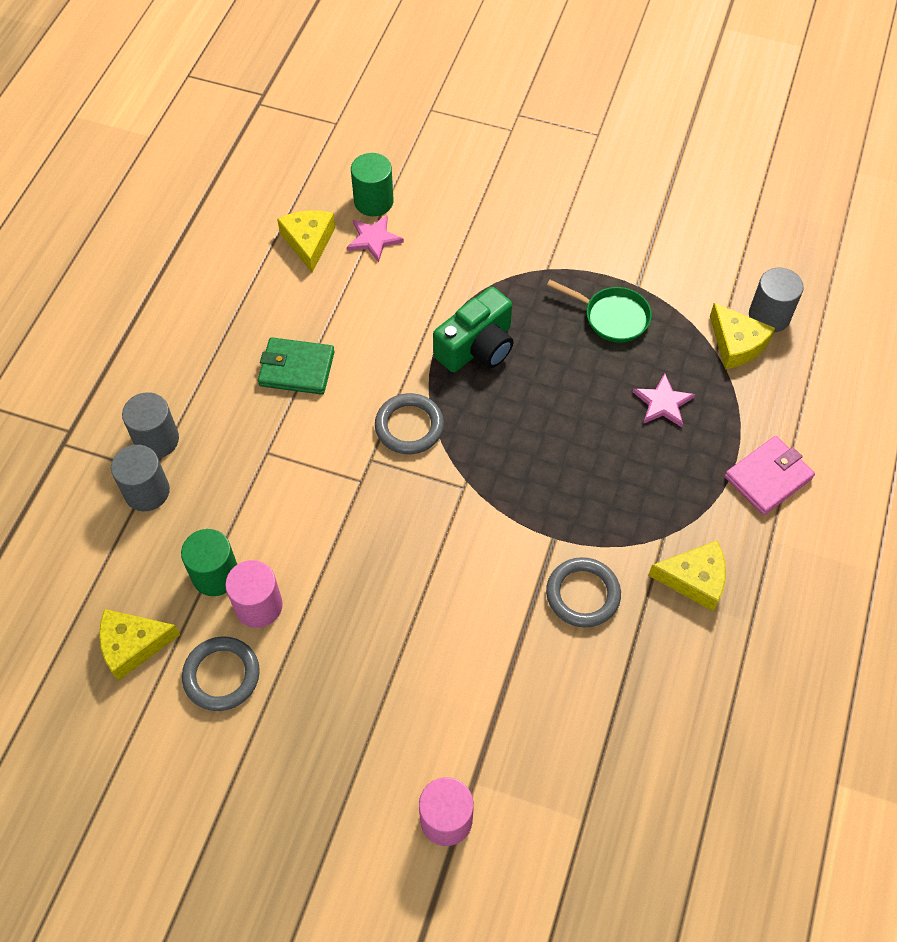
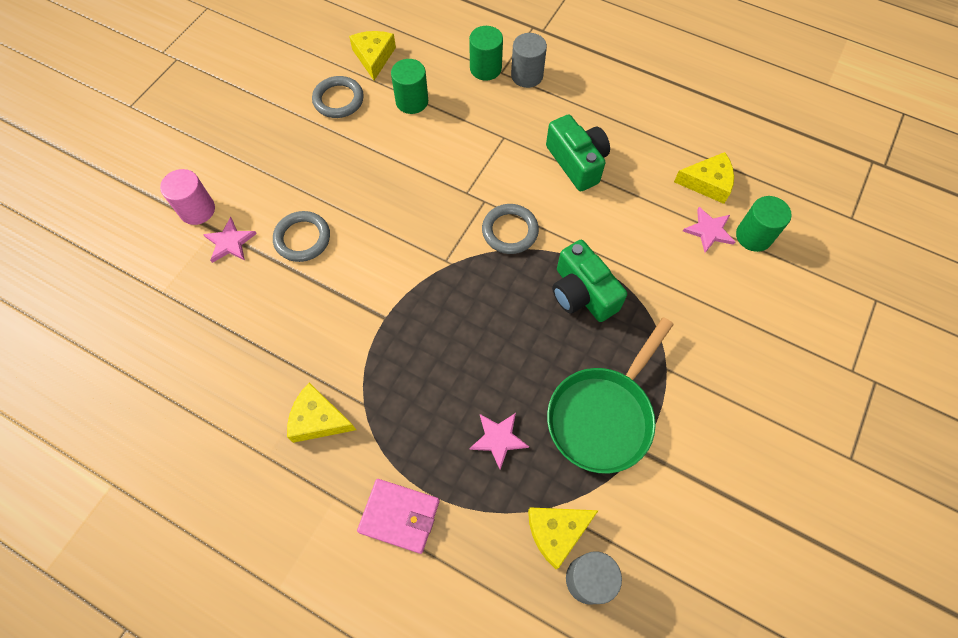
camera: 100 degrees right, 5 degrees up
(147, 491) = (485, 68): grey cylinder -> green cylinder
(258, 606) = (382, 123): pink cylinder -> none
(296, 369) = (577, 162): green wallet -> green camera
(489, 754) = (230, 242): none -> pink star
(583, 594) = (330, 328): grey ring -> grey ring (302, 238)
(612, 317) = (603, 416): green pan -> green pan, size x1.66
(694, 579) = (318, 419): yellow cheese -> yellow cheese turned 90 degrees clockwise
(768, 477) = (399, 516): pink wallet -> pink wallet turned 45 degrees counterclockwise

